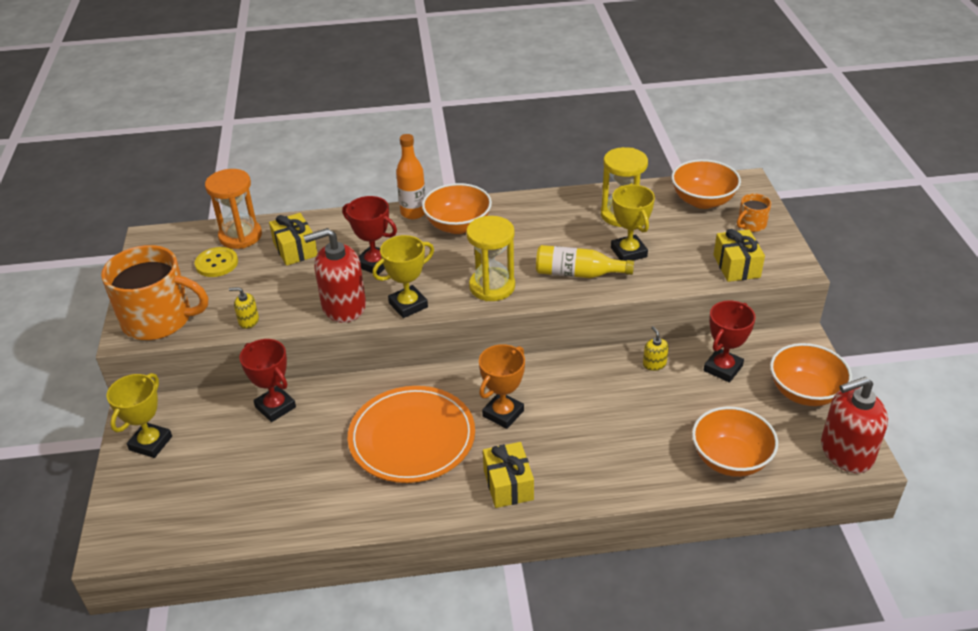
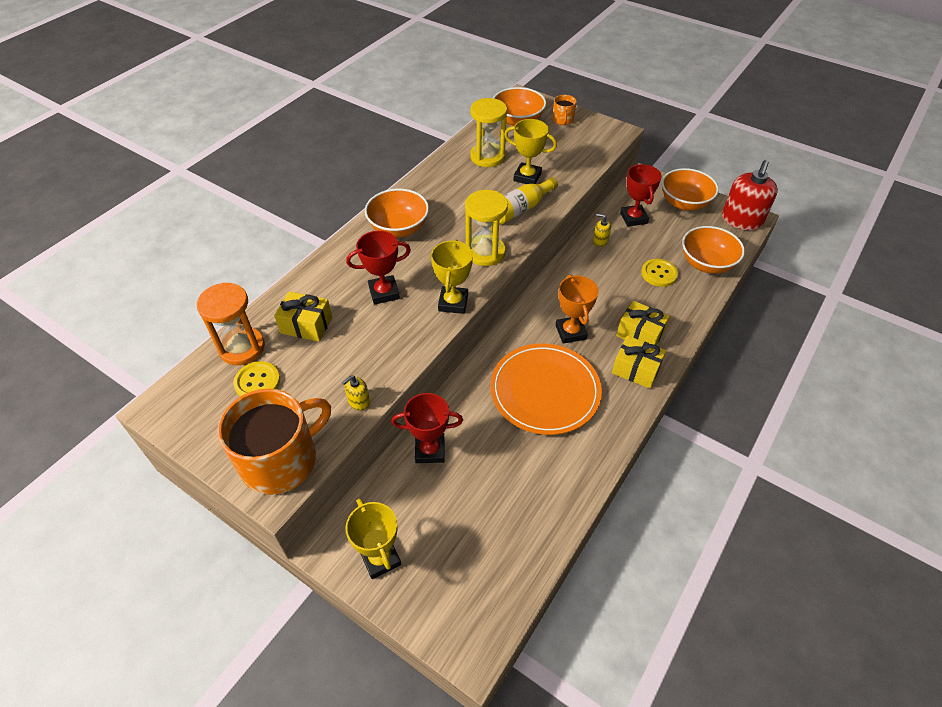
camera: 50 degrees left, 10 degrees up
(343, 306) = (411, 337): red soap dispenser -> none
(413, 213) = (353, 240): orange bottle -> none
(664, 431) = (659, 273): none -> yellow button
(736, 266) = (592, 148): yellow gift -> yellow gift (640, 334)

